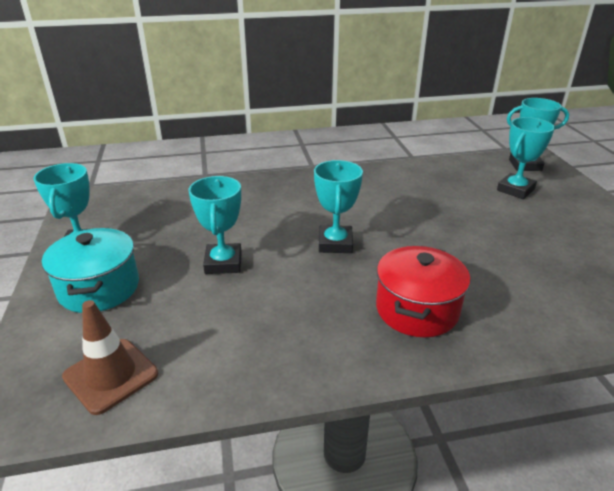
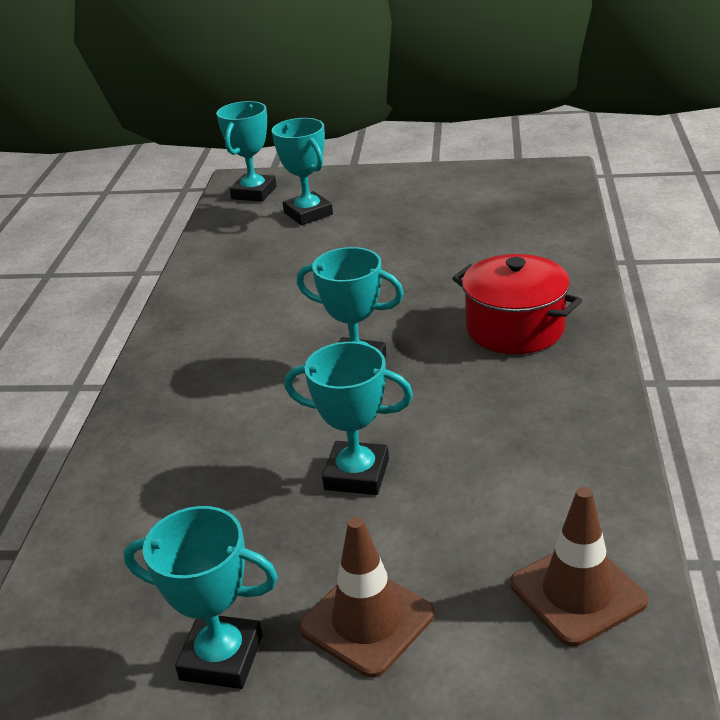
camera: 70 degrees left, 0 degrees up
(99, 288) = (367, 621): turquoise pot -> brown traffic cone

